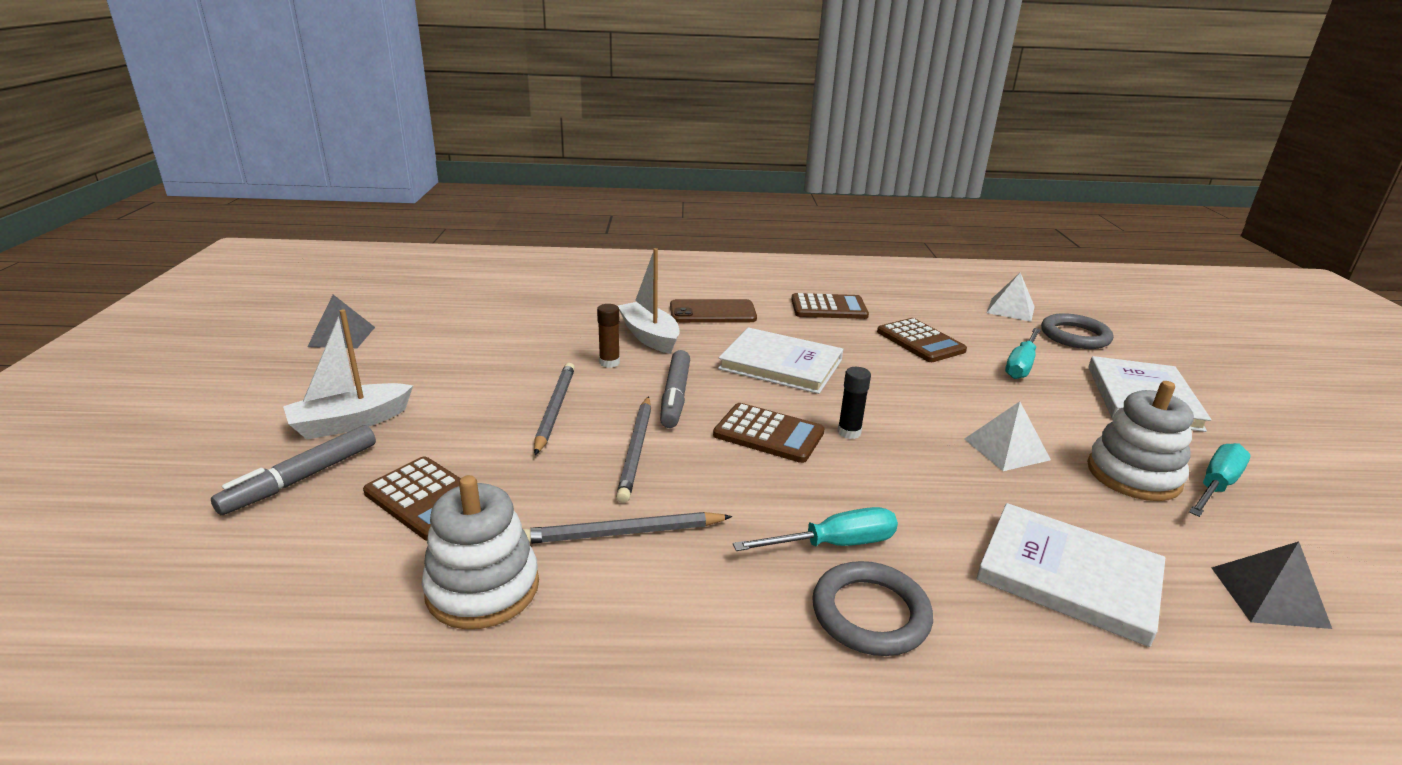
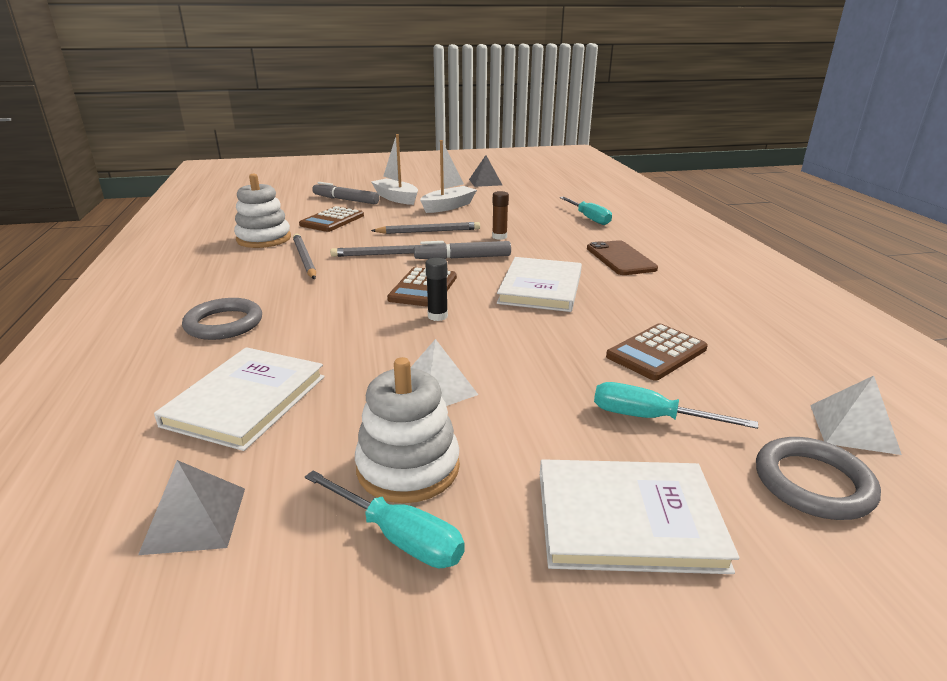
camera: 80 degrees right, 0 degrees up
(649, 336) = (551, 243): white boat -> white boat (448, 207)
(828, 308) = (692, 304): brown calculator -> none
(834, 544) = (292, 312): turquoise screwdriver -> turquoise screwdriver (589, 218)

